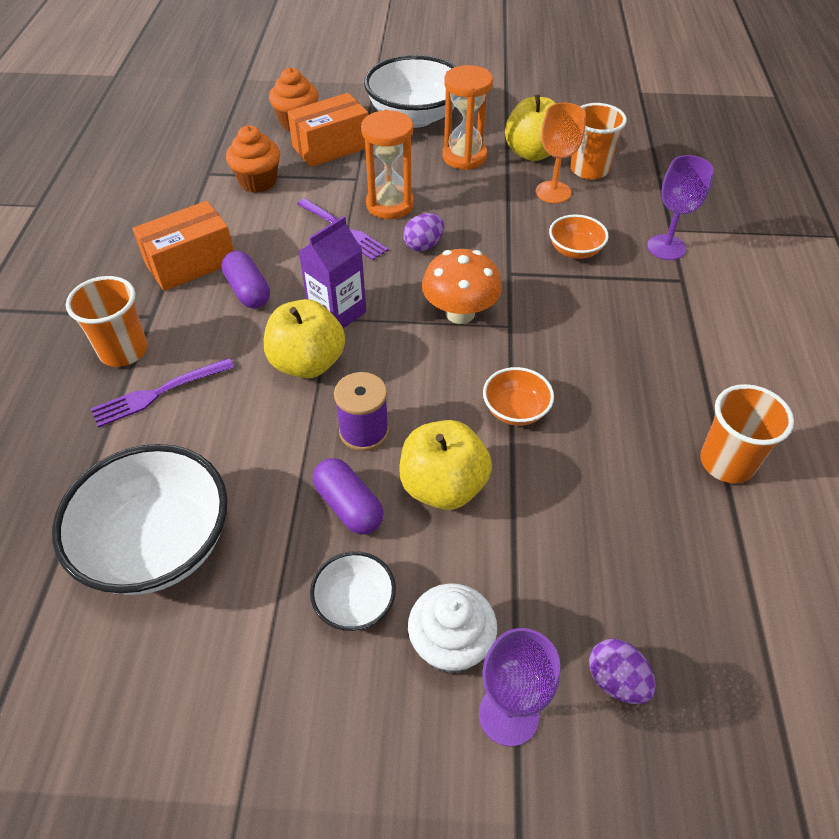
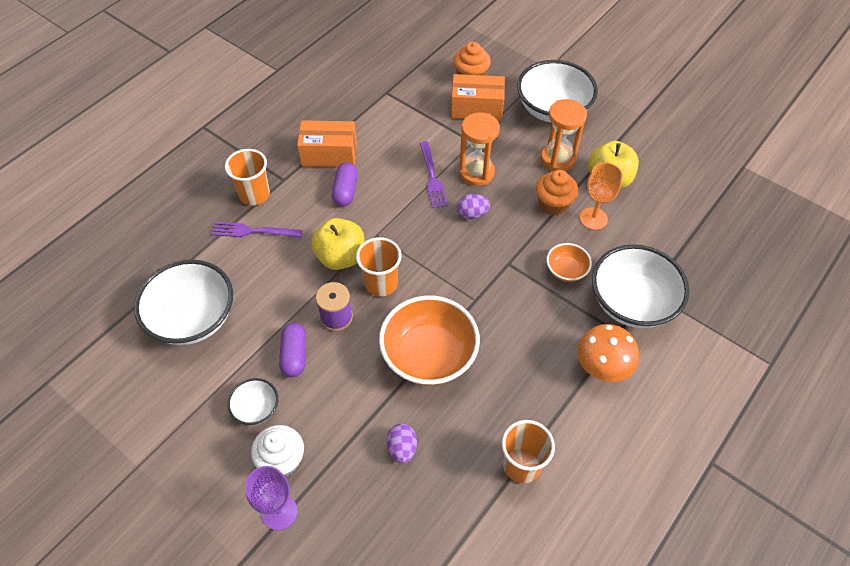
camera: 35 degrees right, 5 degrees up
(258, 182) = (410, 114): orange cupcake -> orange cupcake (553, 204)
(337, 312) = (383, 233): purple carton -> none
(443, 486) = (350, 375): yellow apple -> none
(460, 313) = (453, 274): orange mushroom -> orange mushroom (602, 367)
(515, 410) = (429, 356): orange bowl -> orange bowl, size x2.04
(589, 170) = (636, 214): orange cup -> orange cup (381, 283)
(616, 680) = (344, 534): purple egg -> purple egg (402, 448)
(666, 247) = (632, 302): purple goblet -> white bowl

